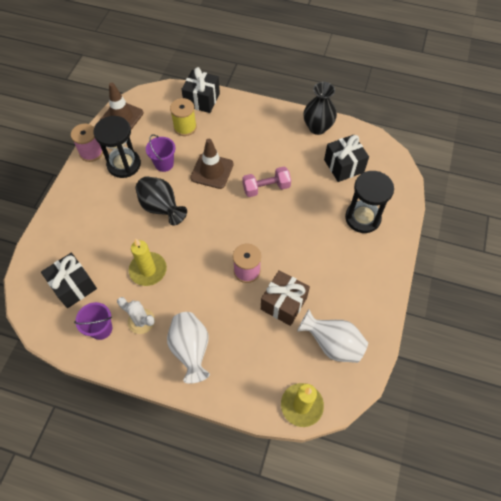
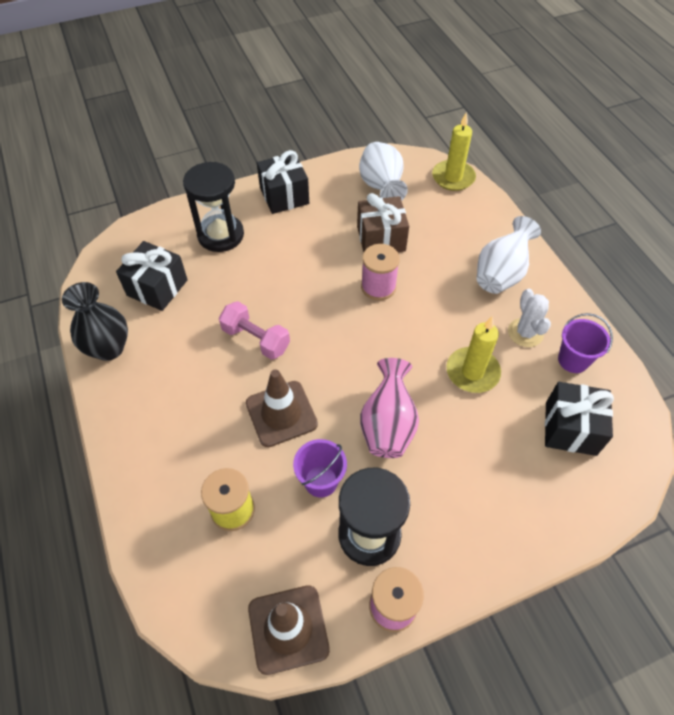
camera: 130 degrees left, 5 degrees down
(161, 208) = (388, 425): black vase -> pink vase
(202, 100) = (157, 532): black gift -> black gift (284, 196)

